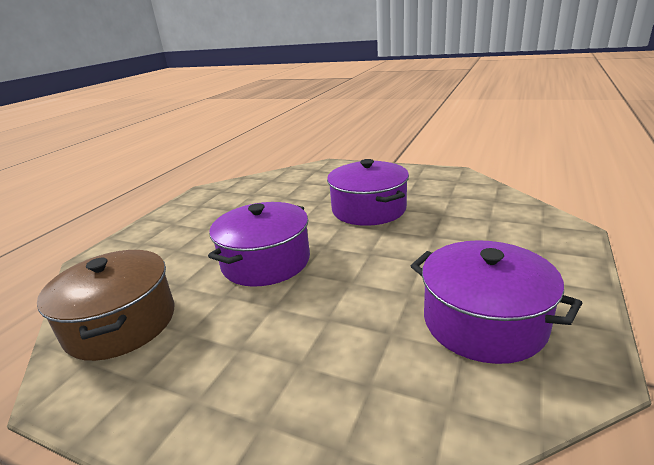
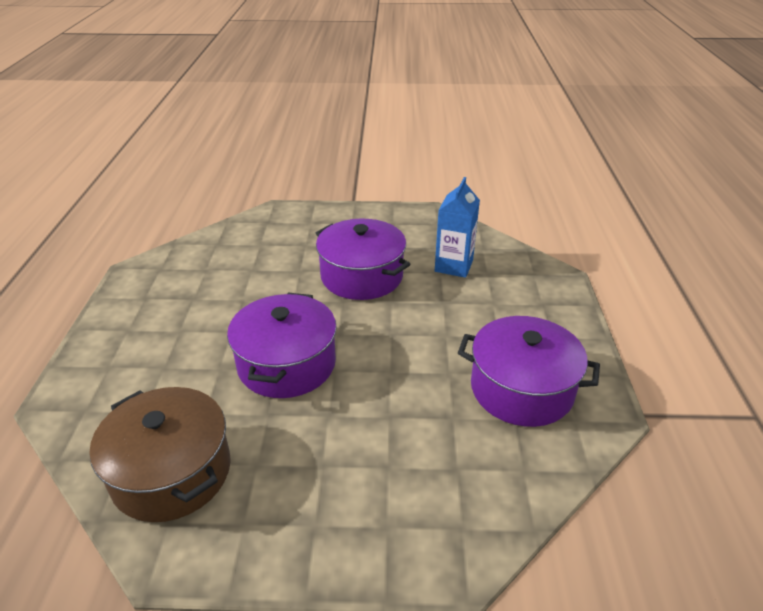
camera: 25 degrees left, 10 degrees up
(458, 210) = (453, 266): none -> blue carton

